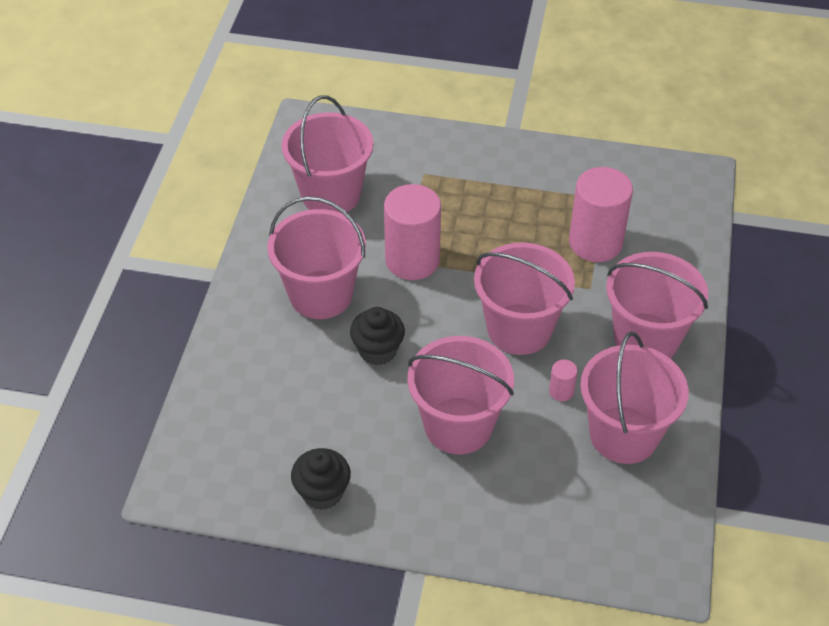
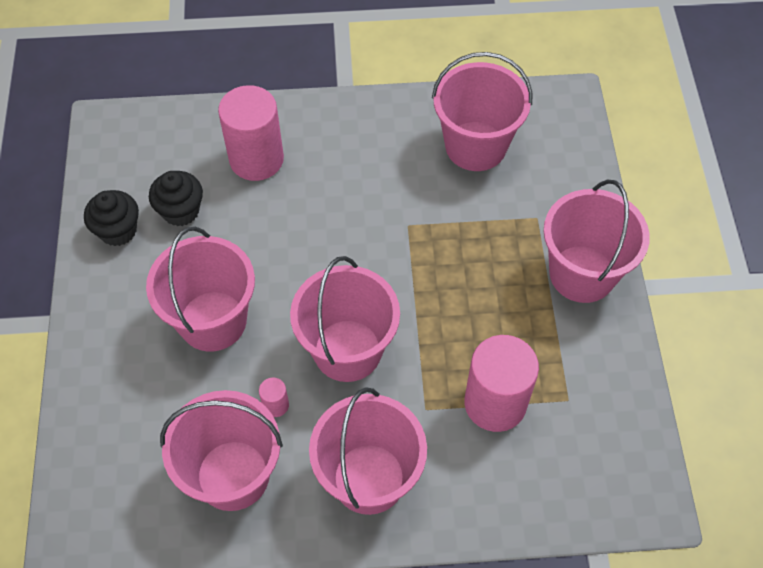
camera: 75 degrees right, 10 degrees up
(320, 295) = (342, 171): pink bucket -> pink bucket (582, 274)
(378, 350) = (287, 233): black cupcake -> black cupcake (181, 211)
(412, 260) = (411, 235): pink cylinder -> pink cylinder (256, 159)

